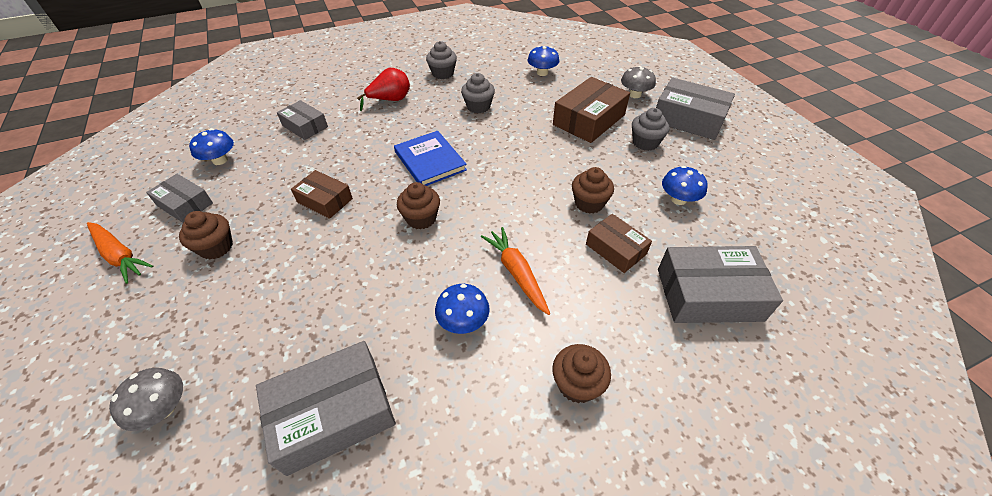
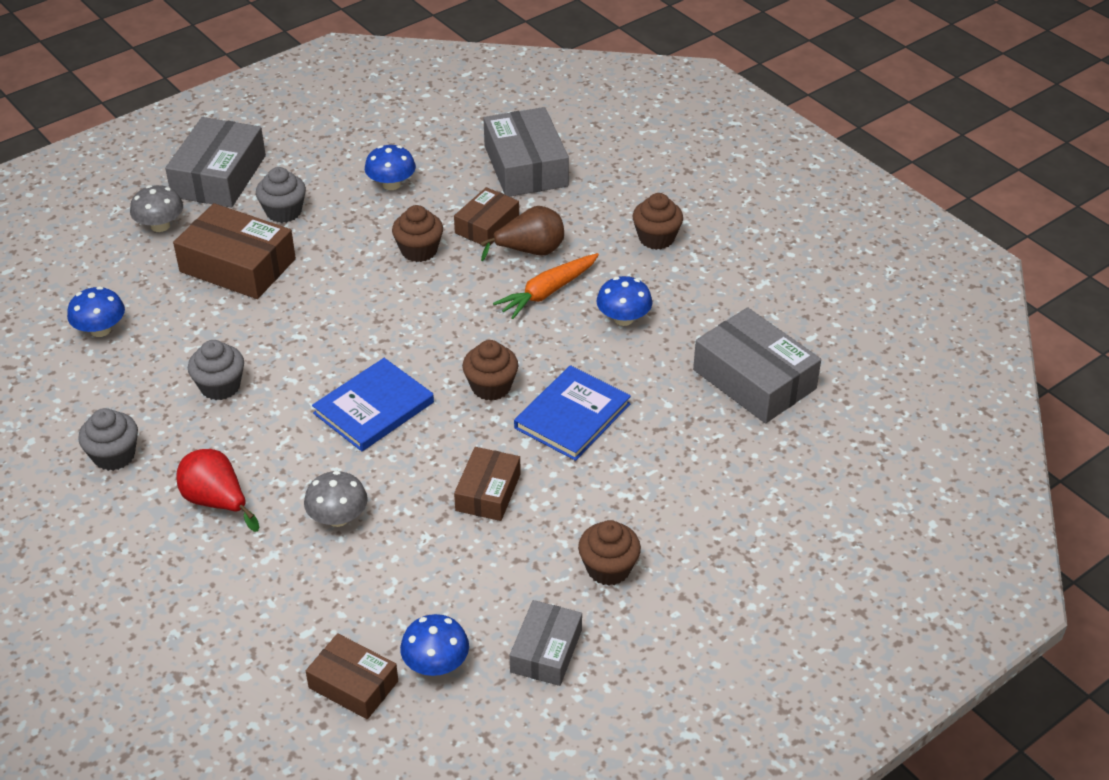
camera: 105 degrees left, 5 degrees down
(120, 255) = (661, 667): orange carrot -> none
(163, 408) = (809, 500): grey mushroom -> grey mushroom (338, 518)
(236, 131) = (353, 684): none -> brown box
(305, 126) = (318, 590): grey box -> none
(366, 258) = (572, 416): none -> blue book
(575, 272) = (530, 251): none -> brown pear

